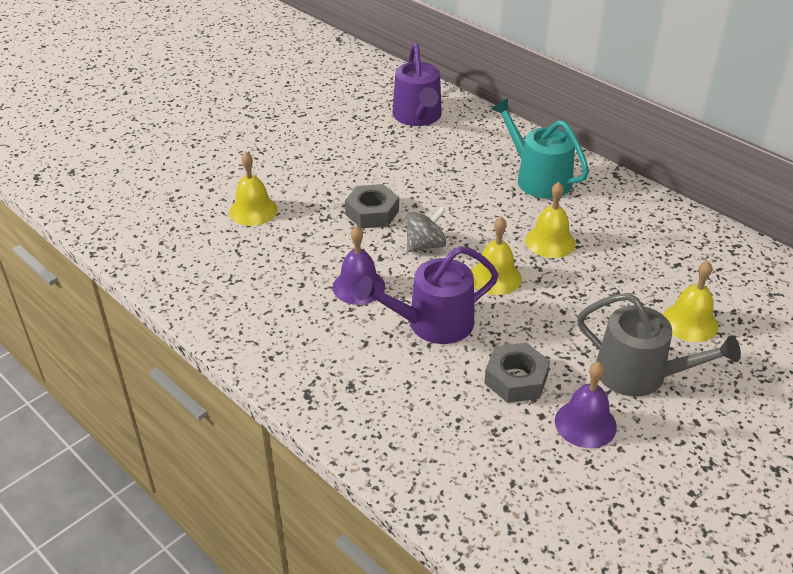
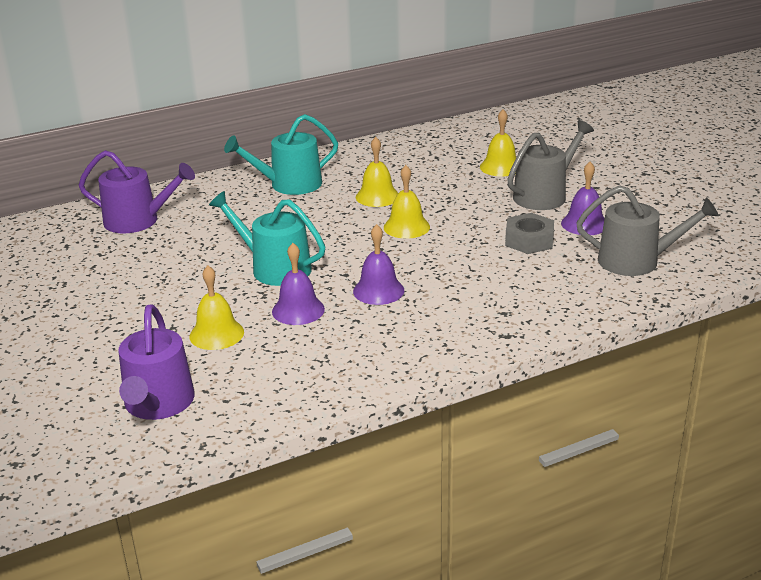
camera: 70 degrees left, 10 degrees down
(306, 245) = (298, 310): none -> purple bell
(372, 213) = (275, 268): grey nut -> turquoise watering can
(425, 245) = (343, 250): grey spinning top -> none
(433, 323) = (448, 263): purple watering can -> purple watering can (158, 404)
(515, 487) = (636, 261): none -> grey watering can

